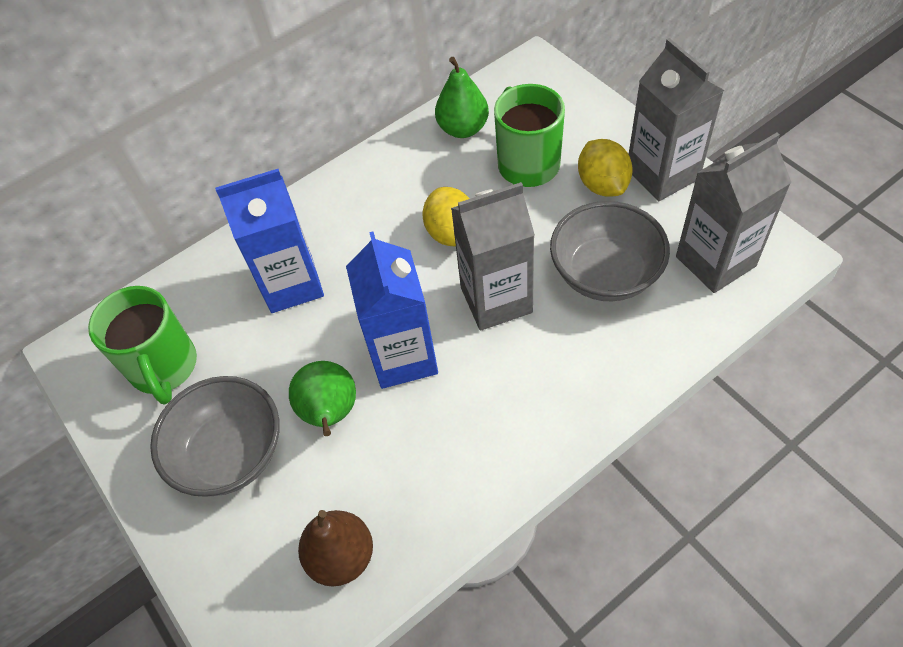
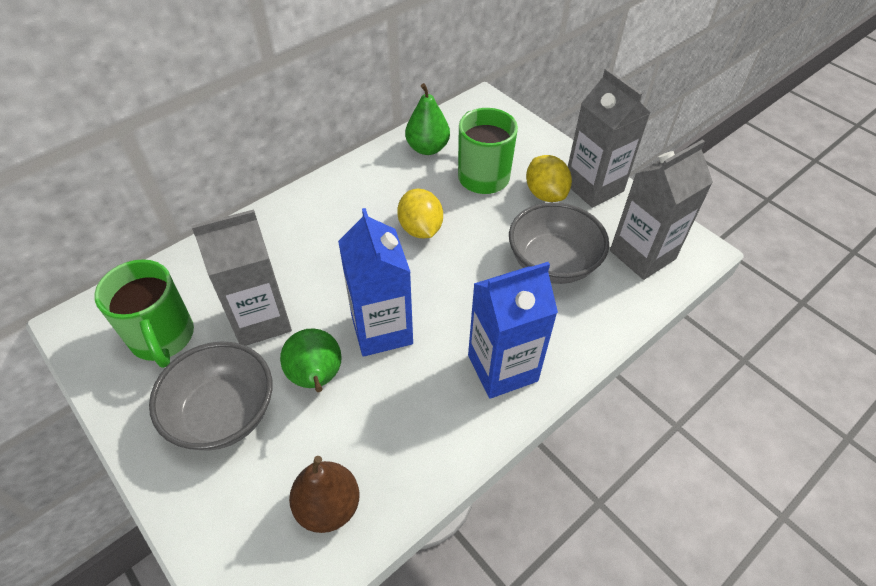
camera: 10 degrees left, 5 degrees down
(291, 284) = (281, 268): blue carton -> blue carton (502, 368)
(496, 300) = (461, 283): grey carton -> grey carton (261, 319)

